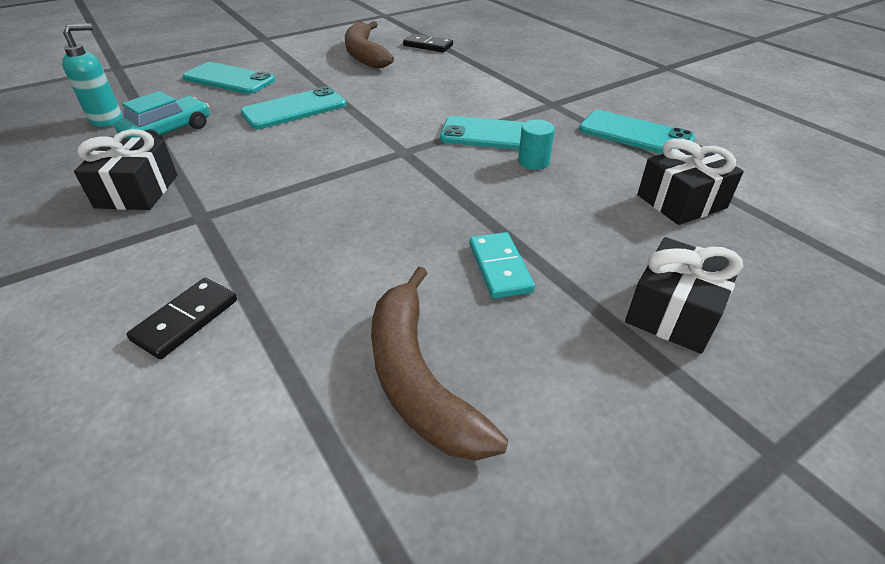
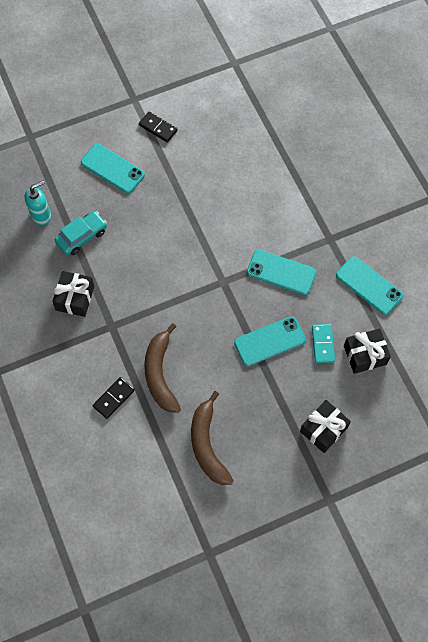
camera: 10 degrees right, 25 degrees up
(294, 109) = (158, 219): turquoise phone -> turquoise phone (269, 341)
(364, 54) = (211, 141): brown banana -> brown banana (160, 374)
(428, 45) = (261, 132): black domino -> black domino (158, 128)
(499, 267) = (254, 389): turquoise domino -> turquoise domino (322, 344)
(533, 162) = (296, 305): turquoise cylinder -> none

